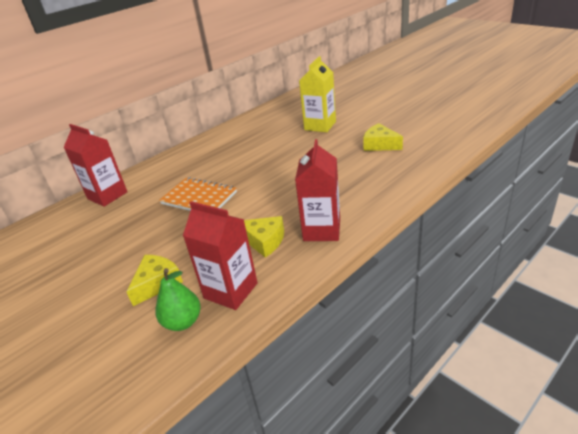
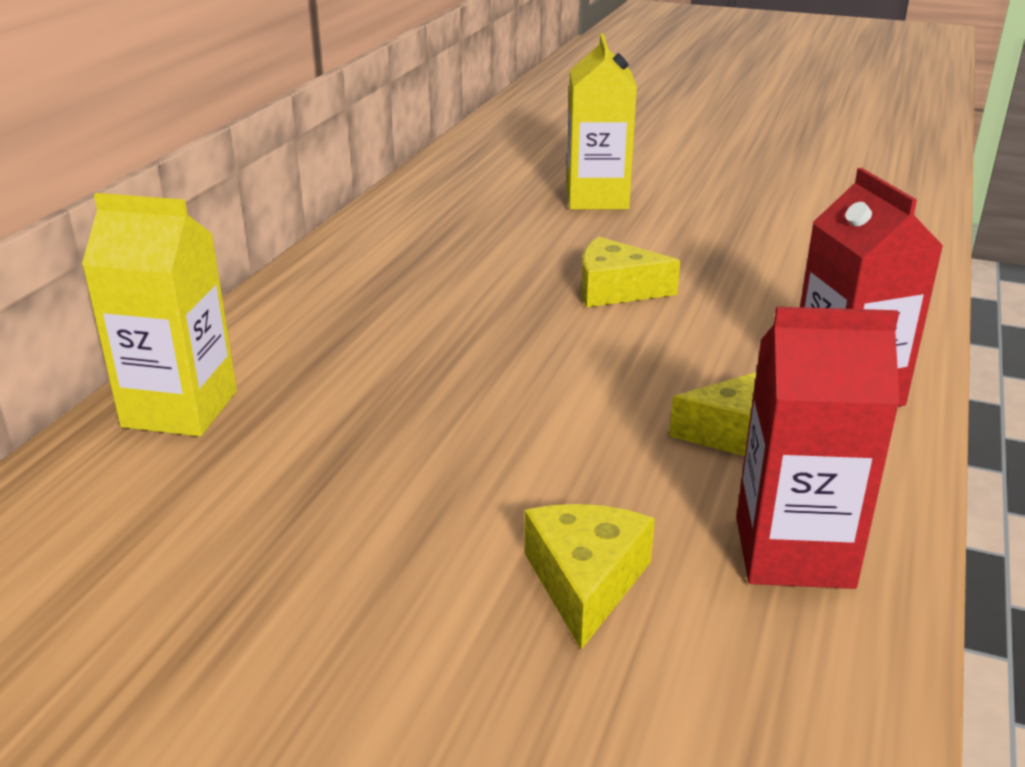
camera: 30 degrees left, 5 degrees down
(107, 195) = (180, 409): red carton -> yellow carton
(183, 322) = (760, 648): green pear -> none
(199, 198) = (470, 375): orange notebook -> none
(380, 145) = (771, 222): yellow cheese -> yellow cheese (615, 290)

